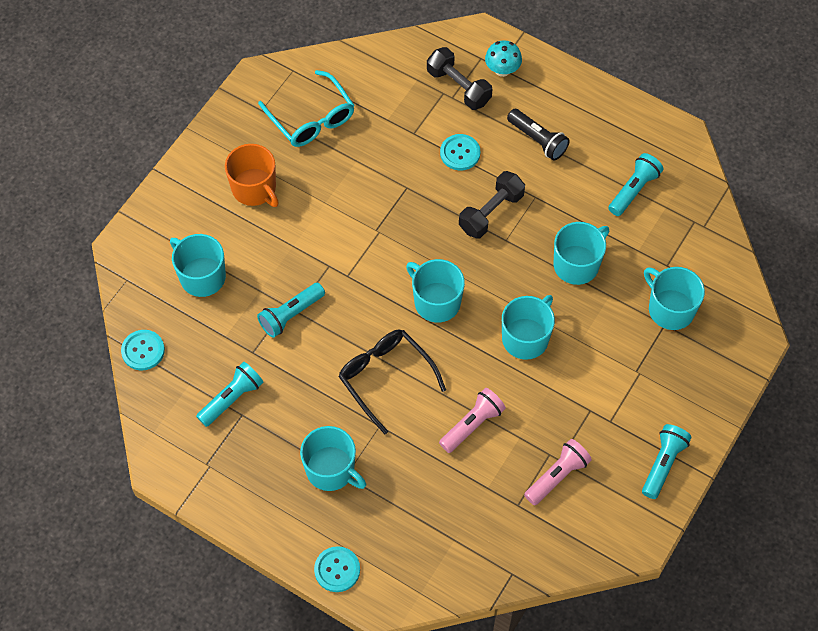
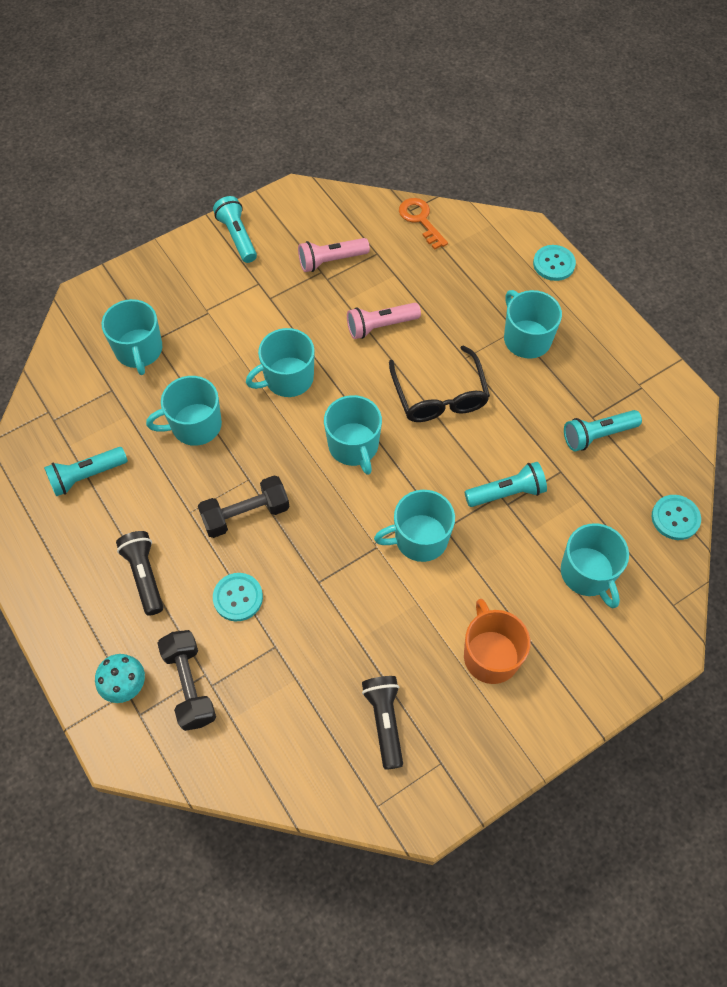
camera: 155 degrees left, 0 degrees up
(311, 118) = (384, 721): turquoise glasses -> black flashlight
(345, 249) = (419, 539): none -> turquoise mug
(495, 565) = (420, 220): none -> orange key
(663, 464) = (237, 236): turquoise flashlight -> turquoise flashlight turned 105 degrees clockwise

